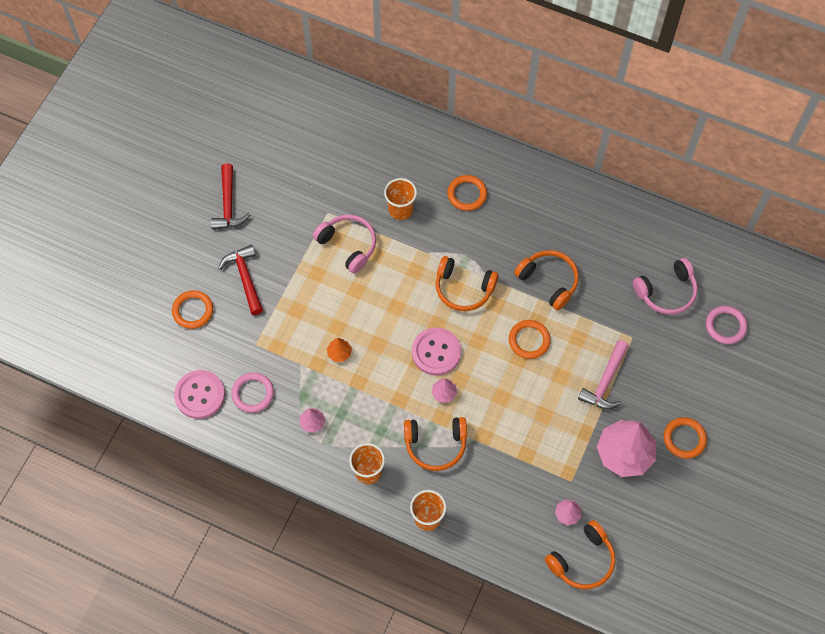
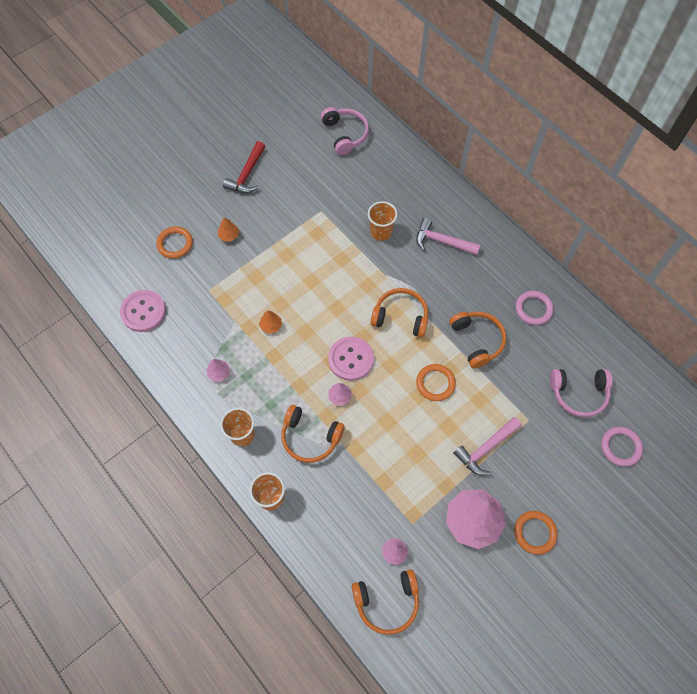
camera: 25 degrees right, 0 degrees up
(245, 278) = (229, 235): red hammer -> orange tree
(253, 393) = (185, 328): pink ring -> pink ring (533, 309)
(348, 245) = (324, 243): pink headphones -> pink headphones (345, 134)
(463, 289) = (400, 316): orange headphones -> orange headphones turned 150 degrees clockwise
(467, 194) = (442, 241): orange ring -> pink hammer

